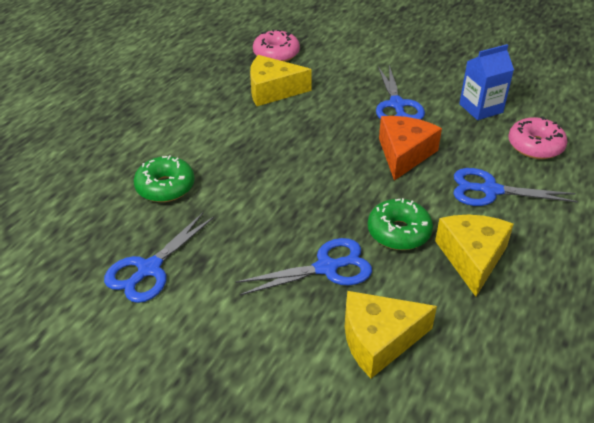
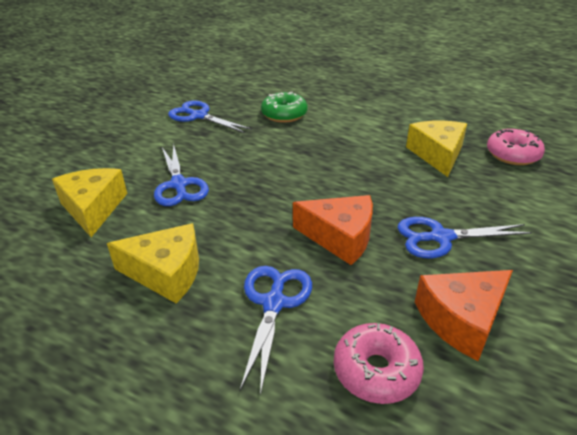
camera: 90 degrees right, 5 degrees down
(398, 232) = (213, 226): green donut -> none
(481, 108) = (461, 320): blue carton -> orange cheese

